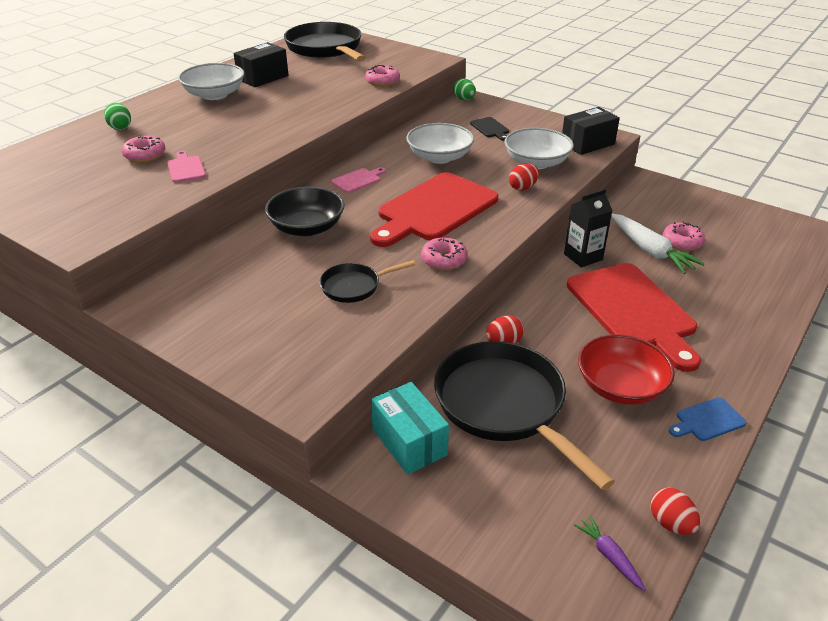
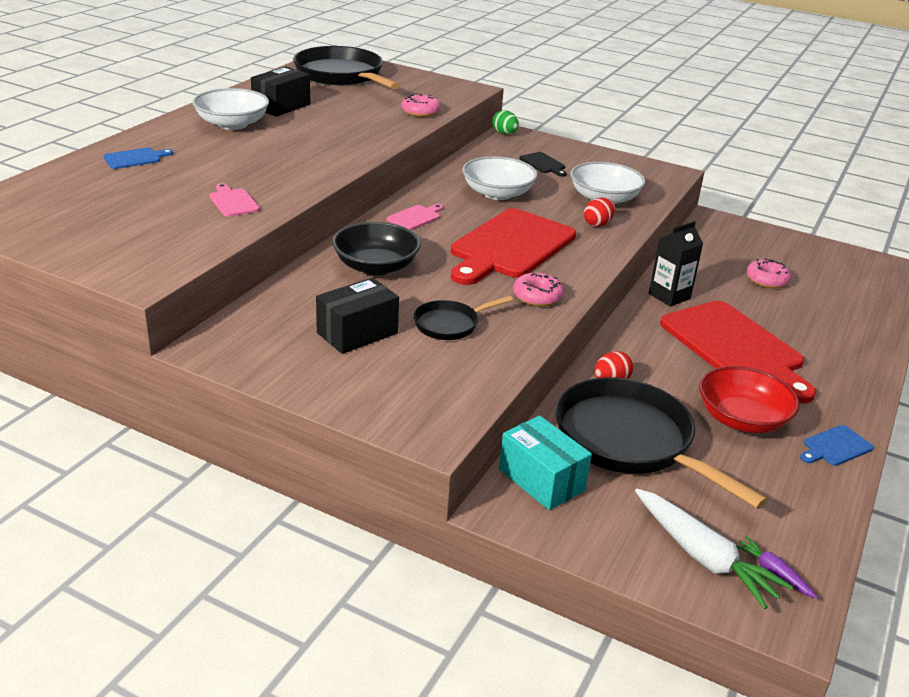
camera: 10 degrees left, 5 degrees down
(120, 127) = (135, 158): green egg -> blue cutting board
(145, 155) = (178, 188): pink donut -> none
(587, 144) = (652, 180): black box -> black box (357, 333)
(650, 251) = (737, 289): white carrot -> white carrot (703, 557)
(670, 523) = (824, 540): red egg -> none

